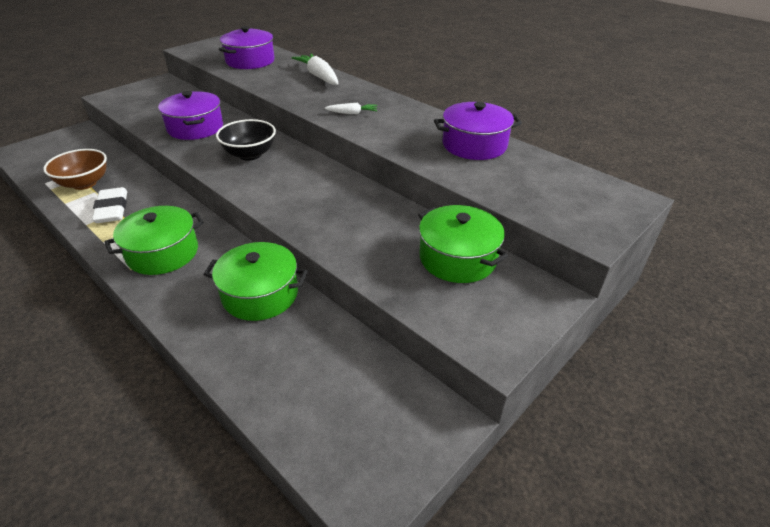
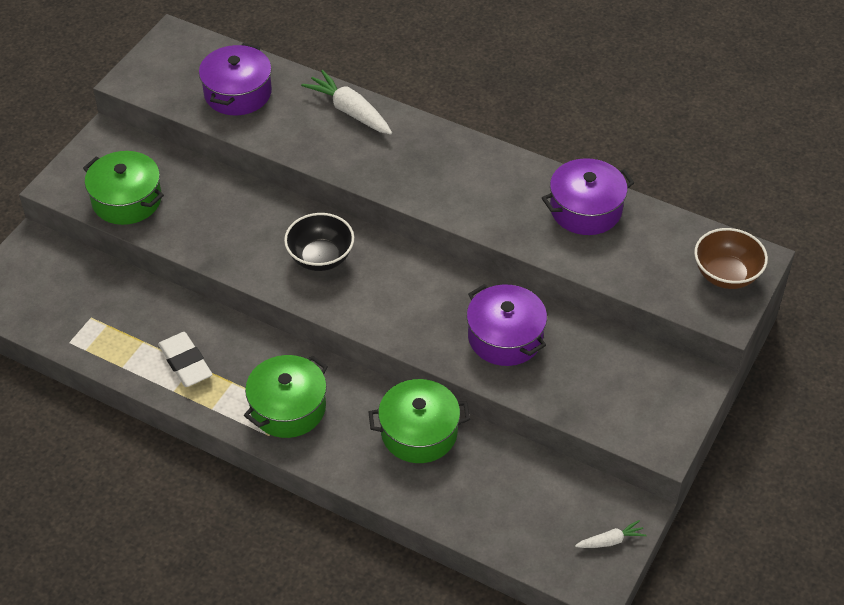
camera: 15 degrees left, 10 degrees up
(84, 183) = (120, 332): brown bowl -> brown bowl (726, 275)
(195, 128) = (223, 224): purple pot -> purple pot (505, 337)
(352, 113) = (428, 181): white carrot -> white carrot (610, 541)
(457, 258) = (605, 356): green pot -> green pot (127, 200)

